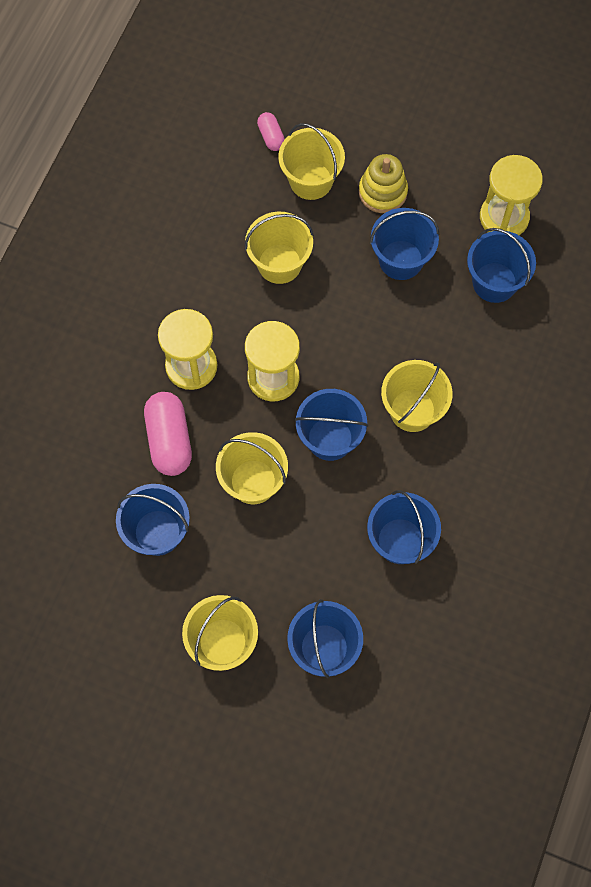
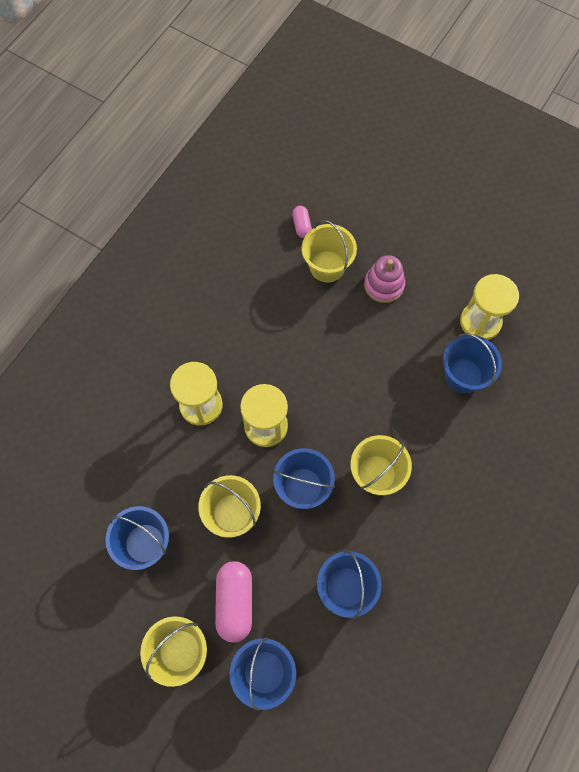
camera: 10 degrees right, 0 degrees up
(169, 440) = (170, 465): pink capsule -> pink capsule (235, 602)
(279, 264) = (289, 331): yellow bucket -> none
(382, 192) = (384, 285): yellow stacking toy -> pink stacking toy
(401, 260) = (389, 344): blue bucket -> none

